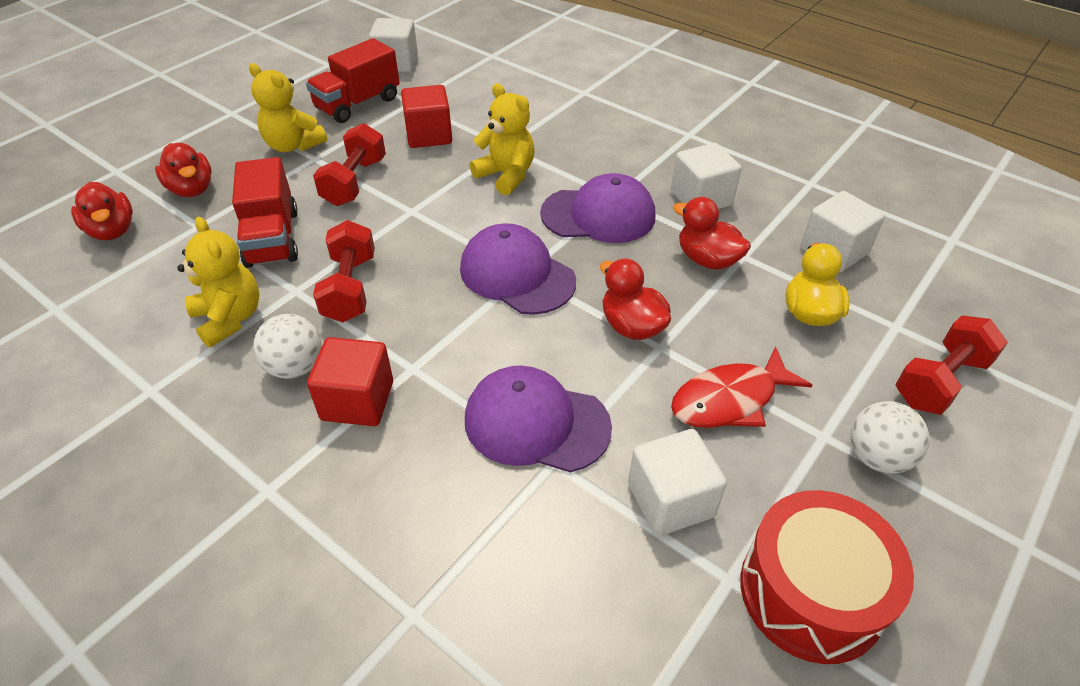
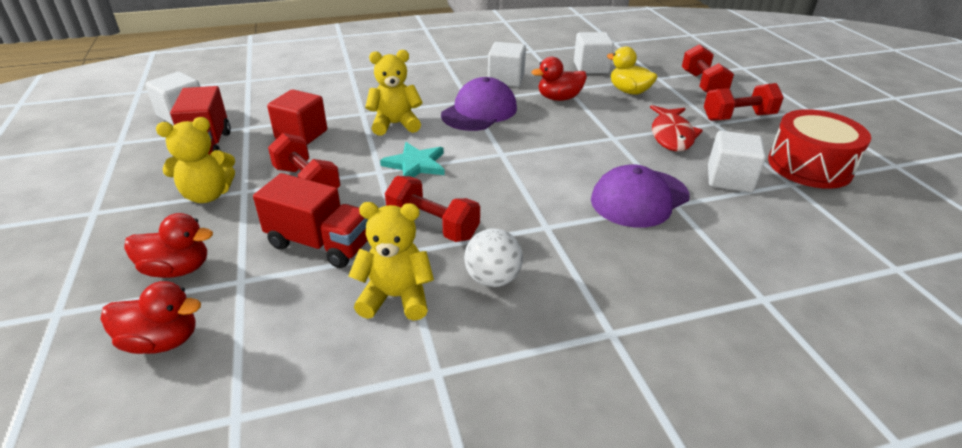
camera: 55 degrees left, 10 degrees down
(357, 401) = (557, 260): red cube -> none
(444, 226) = (415, 164): none -> turquoise star
(517, 275) = (500, 157): purple cap -> none
(632, 326) = (589, 139): red duck -> none
(877, 457) = (738, 117): white ball -> red dumbbell

